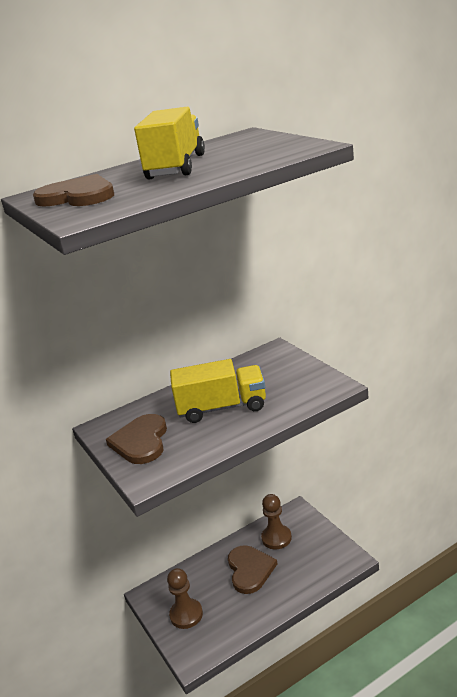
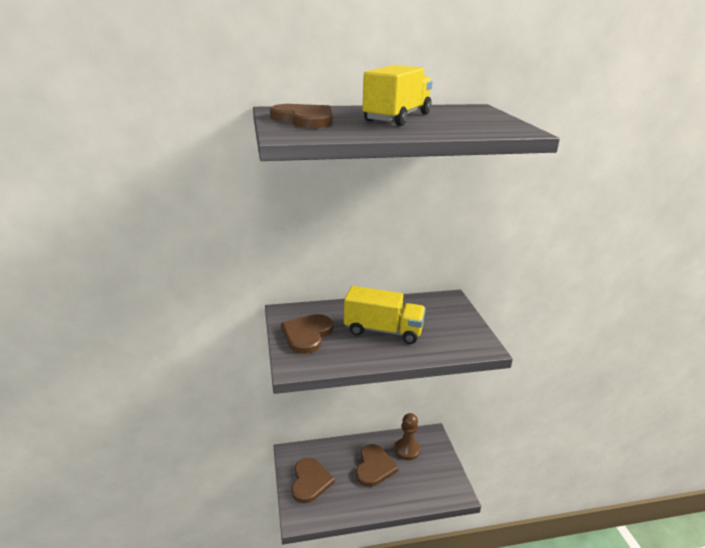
camera: 15 degrees right, 0 degrees up
(186, 615) = (310, 481): brown pawn -> brown heart

